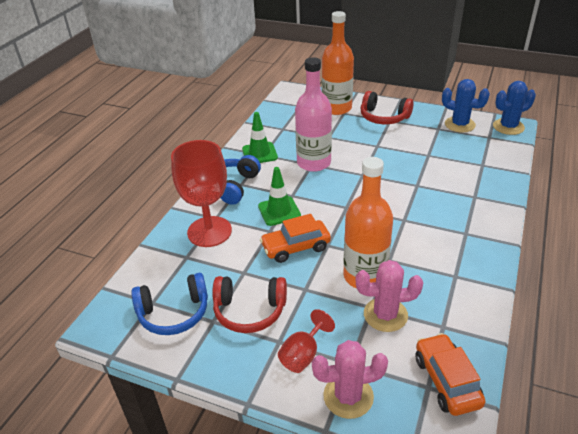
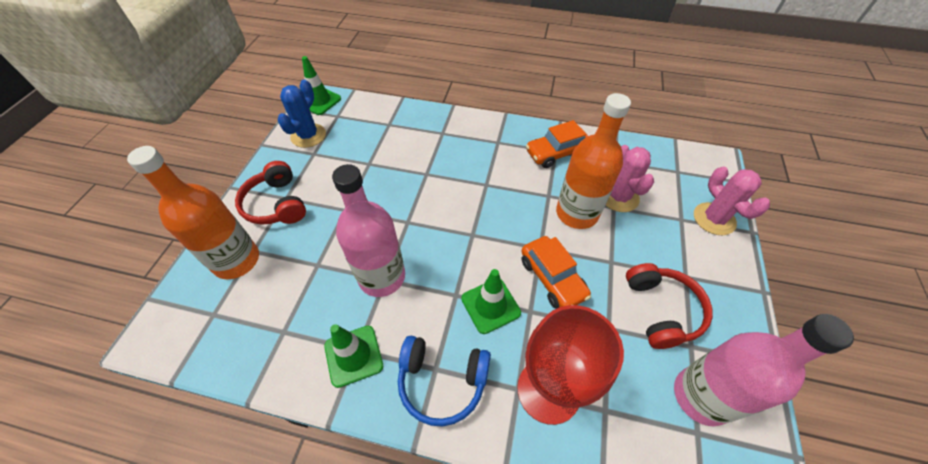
camera: 100 degrees left, 15 degrees up
(174, 313) = (701, 396): blue headphones -> pink bottle
(303, 354) = (691, 254): red goblet -> none
(383, 117) = (276, 204): red headphones -> red headphones turned 135 degrees clockwise
(446, 381) = (667, 161): orange car -> orange car (556, 153)
(508, 127) = (319, 101): blue cactus -> green traffic cone

